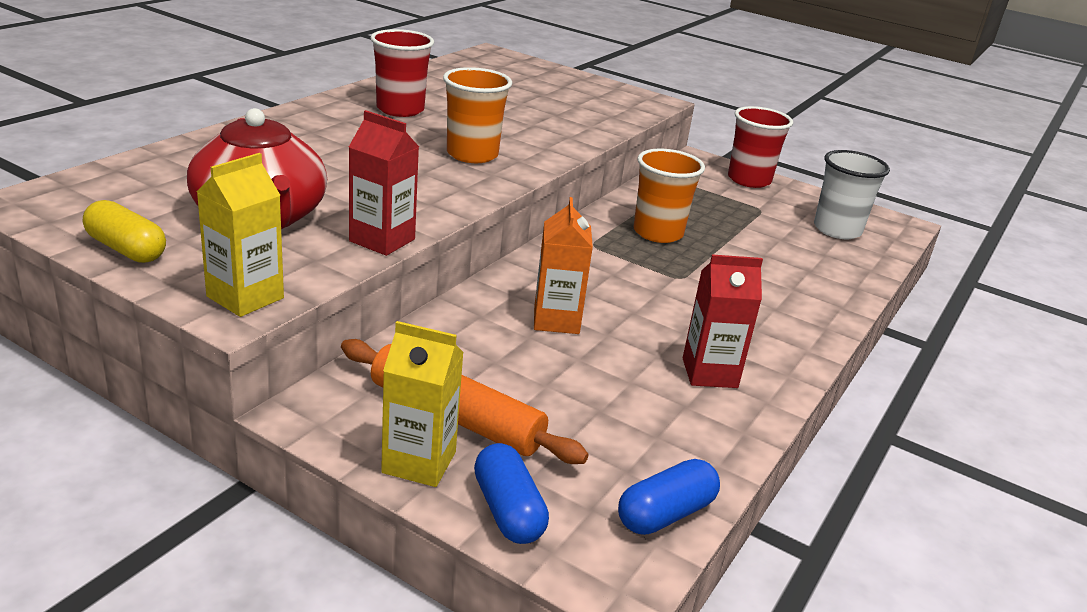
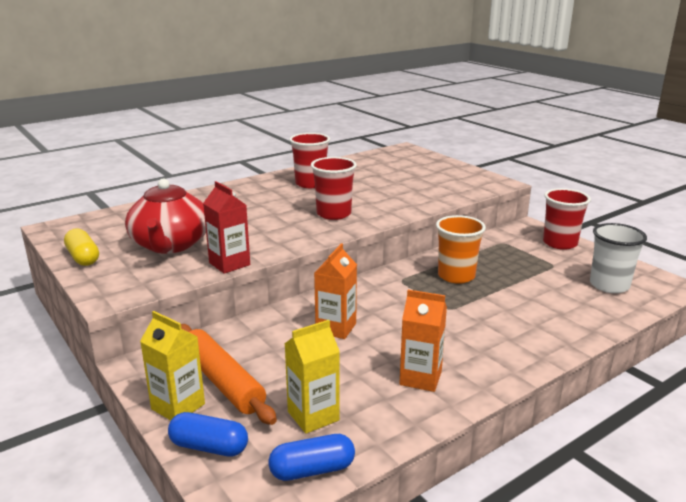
camera: 25 degrees right, 5 degrees down
(245, 297) = (122, 290): yellow carton -> yellow carton (313, 416)
(472, 154) = (333, 214): orange cup -> red cup
(508, 510) = (209, 447): blue capsule -> blue capsule turned 75 degrees counterclockwise
(709, 373) = (420, 378): red carton -> orange carton

